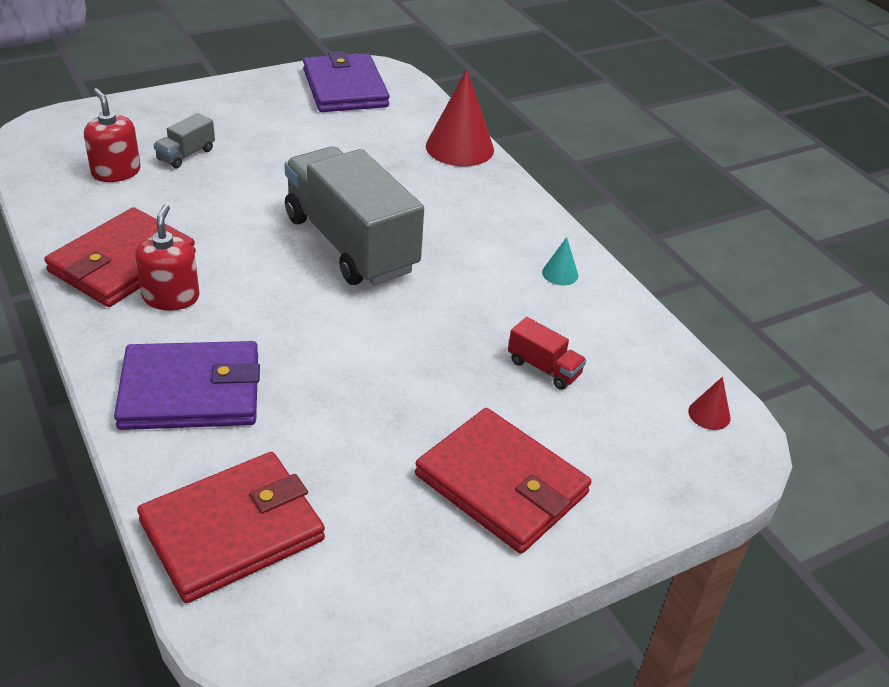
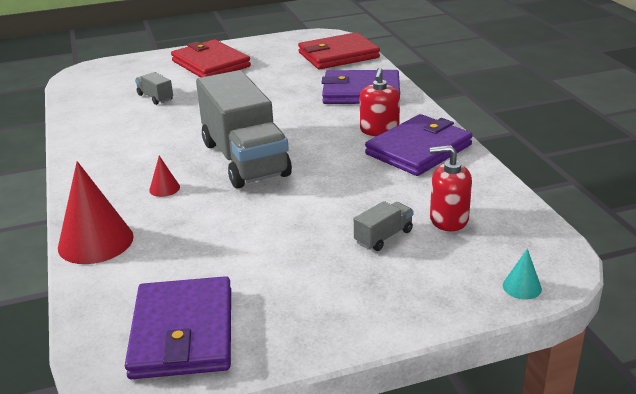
camera: 165 degrees left, 10 degrees down
(116, 172) = (448, 219): red soap dispenser -> red soap dispenser turned 120 degrees clockwise
(122, 262) = (419, 149): red wallet -> purple wallet
(544, 368) = (155, 97): red truck -> grey truck
(560, 273) = (100, 139): turquoise cone -> turquoise cone (522, 287)
(709, 414) = (82, 81): red cone -> red cone (164, 188)

